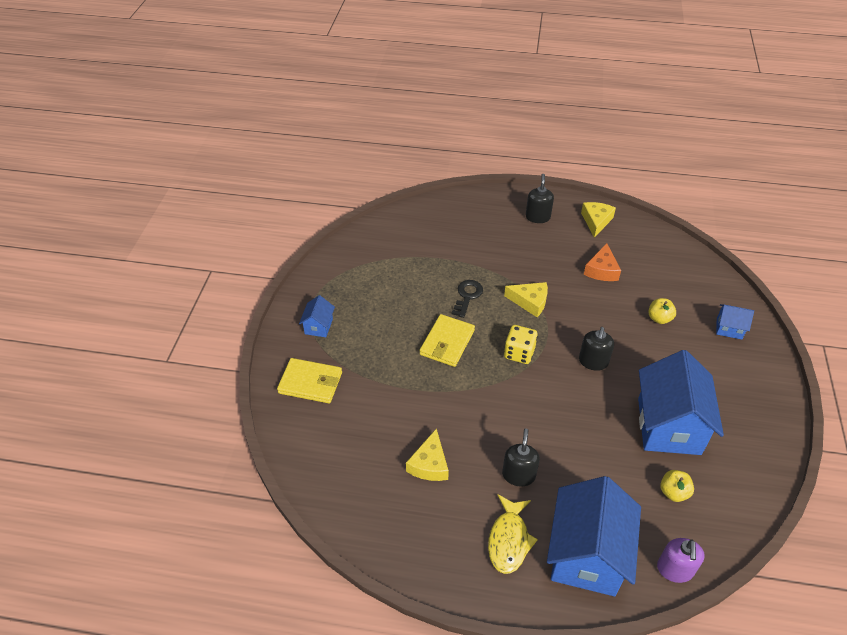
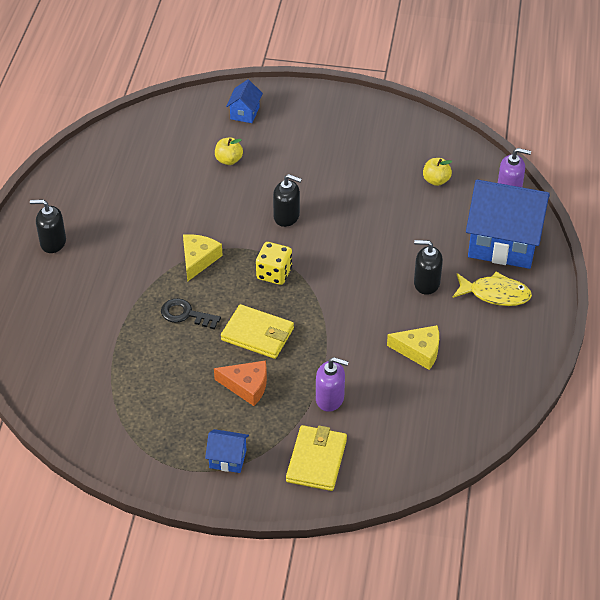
camera: 90 degrees left, 0 degrees up
(375, 393) = (330, 398): none -> purple soap dispenser
(596, 221) = (69, 191): yellow cheese -> none
(601, 270) = (152, 195): orange cheese -> orange cheese (246, 386)
(669, 426) = (365, 173): blue house -> none

